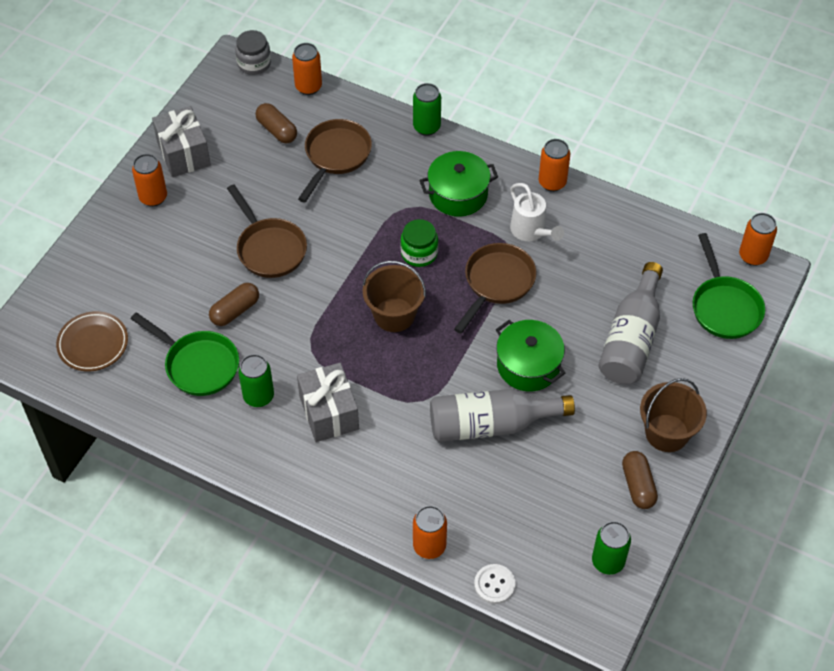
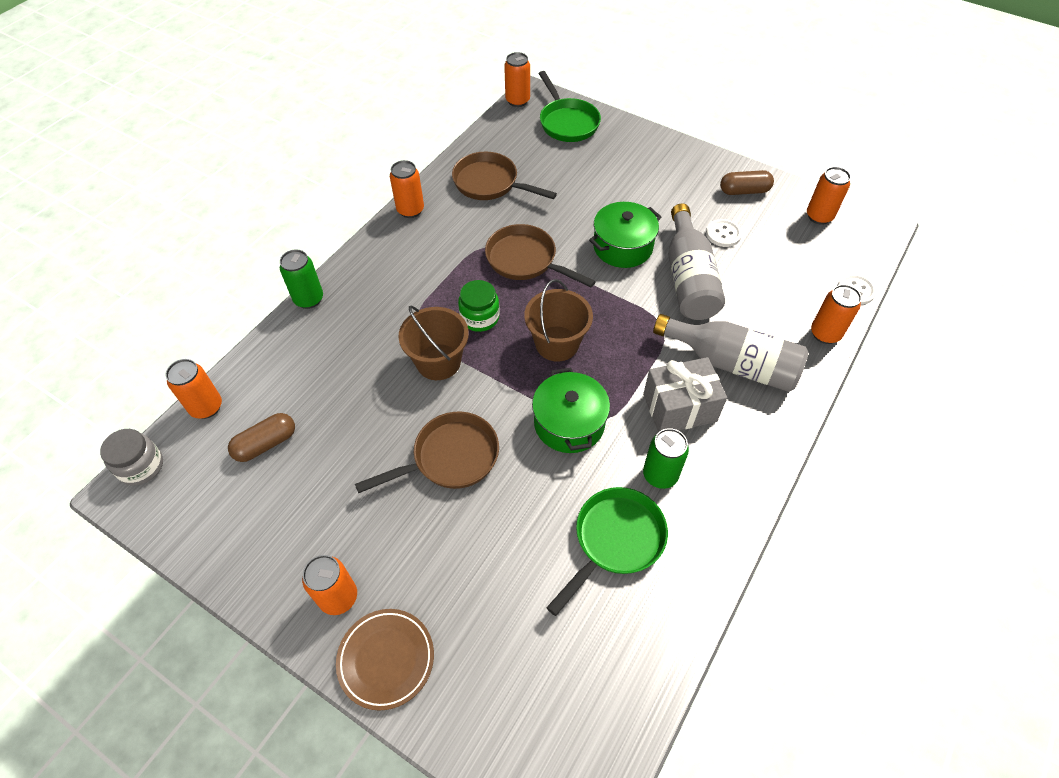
camera: 85 degrees left, 0 degrees up
(93, 344) = (578, 677): brown plate -> brown plate (386, 659)
(183, 153) = (271, 557): grey gift -> none
(235, 311) = (538, 497): brown capsule -> none
(336, 156) = (326, 384): brown pan -> brown pan (490, 183)
(458, 194) = (408, 280): green pot -> green pot (569, 423)
(531, 231) = (467, 230): white watering can -> none
(562, 460) = (723, 234): none -> white button
(608, 562) = (819, 216): green can -> orange can
(631, 339) = (596, 178): grey bottle -> grey bottle (732, 363)
(667, 433) = (692, 169): brown bucket -> brown bucket (438, 362)
(724, 307) = (567, 122): green pan -> green pan turned 75 degrees clockwise

